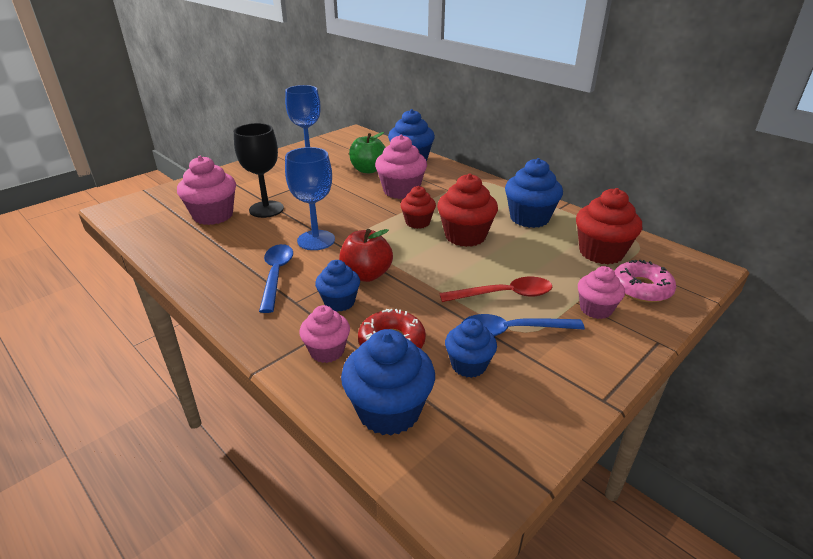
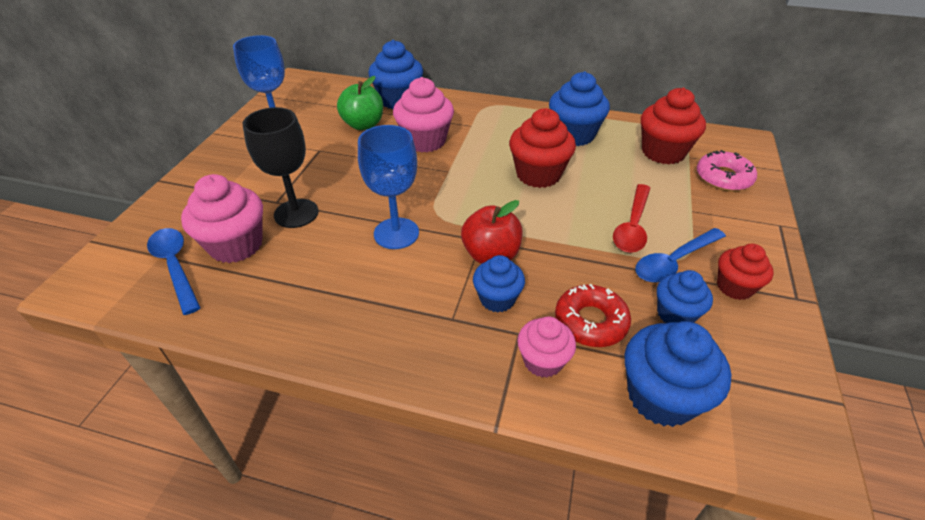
camera: 30 degrees left, 10 degrees up
(276, 275) = (397, 294): blue spoon -> blue spoon (175, 266)
(417, 222) = (479, 174): red cupcake -> red cupcake (734, 287)
(504, 294) = (632, 226): red spoon -> red spoon turned 150 degrees clockwise
(595, 309) = (712, 212): pink cupcake -> none

